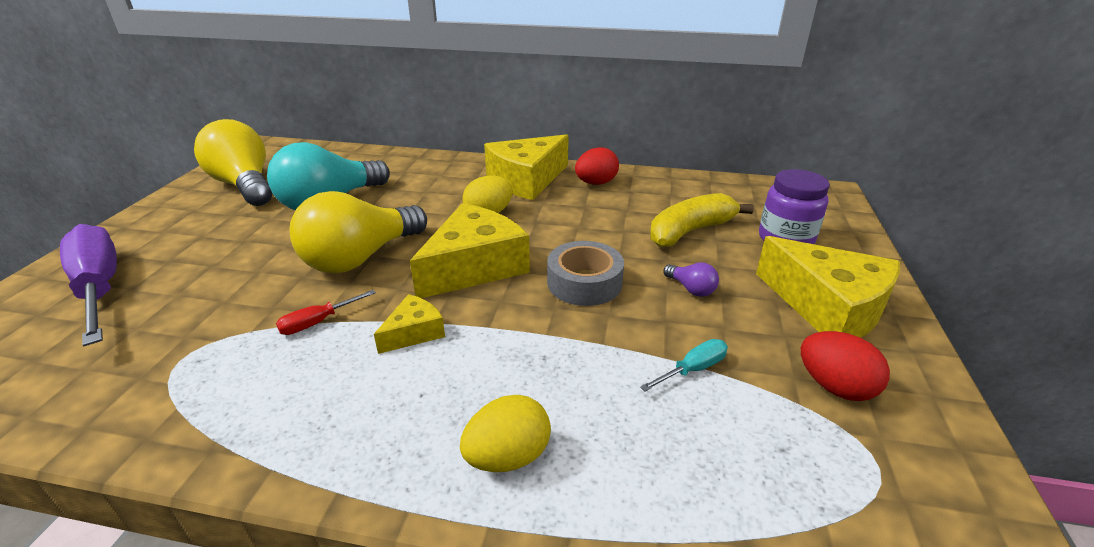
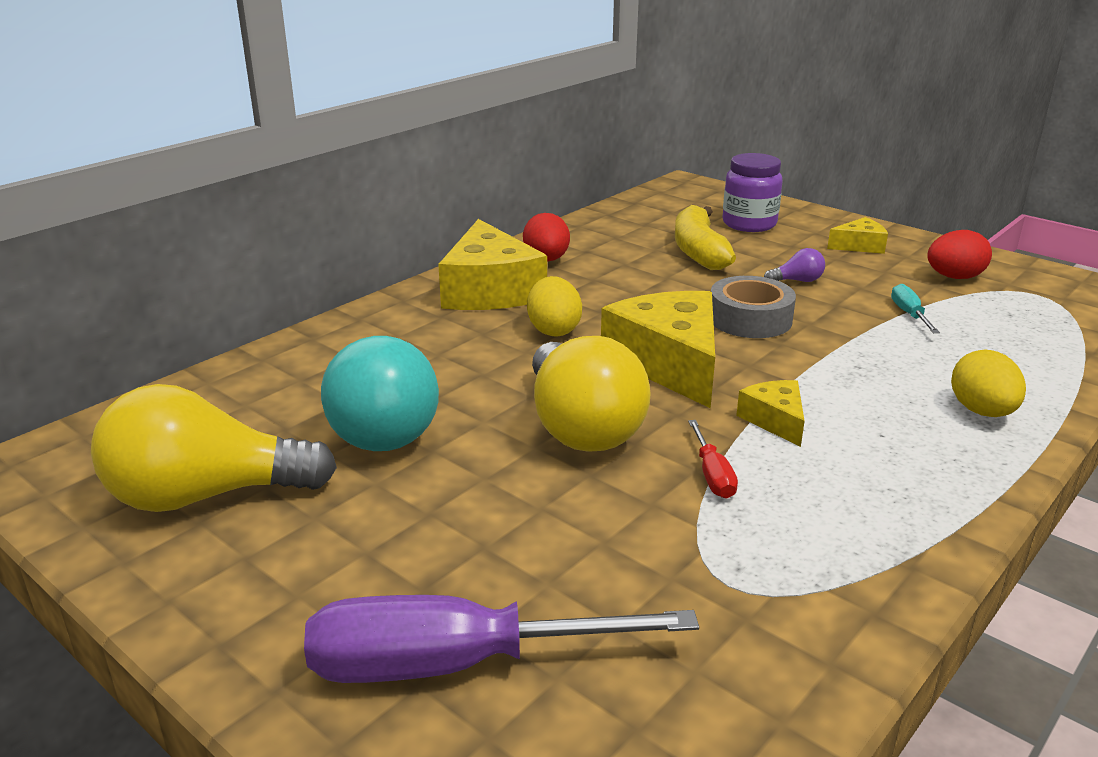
camera: 60 degrees left, 5 degrees down
(827, 307) = (859, 246): yellow cheese -> yellow cheese, size x0.49

